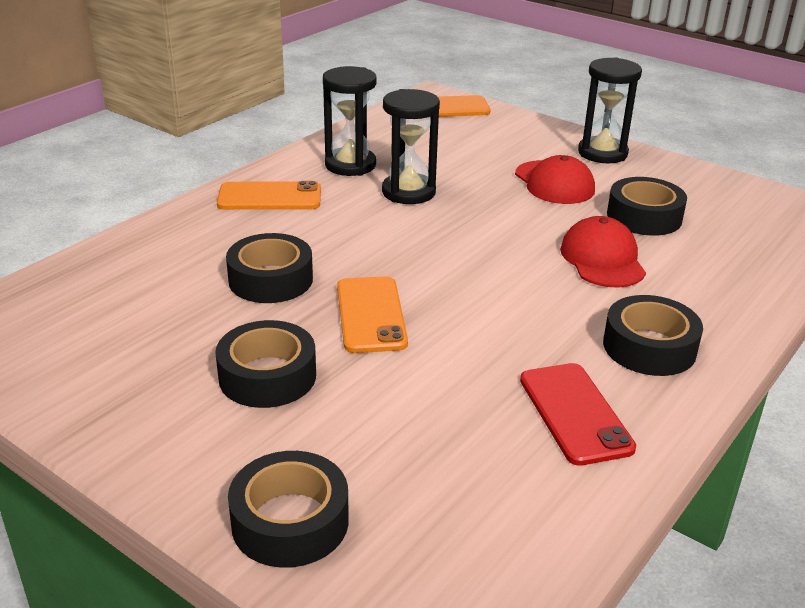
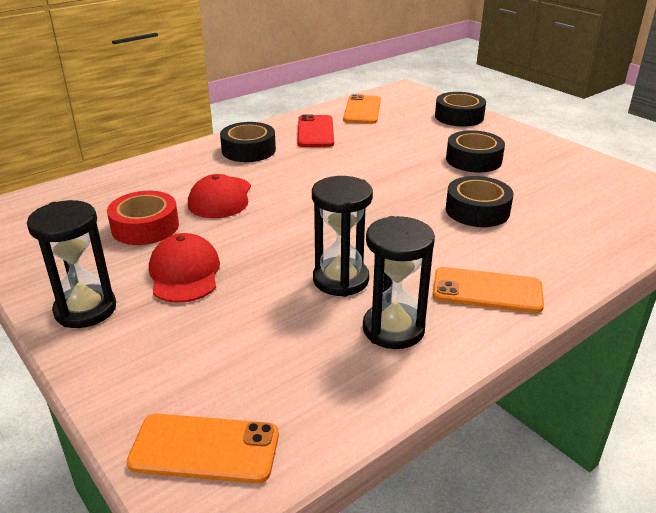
camera: 165 degrees left, 0 degrees up
(371, 315) = (407, 181): orange phone -> orange phone (362, 110)
(644, 217) = (145, 227): black tape -> red tape

